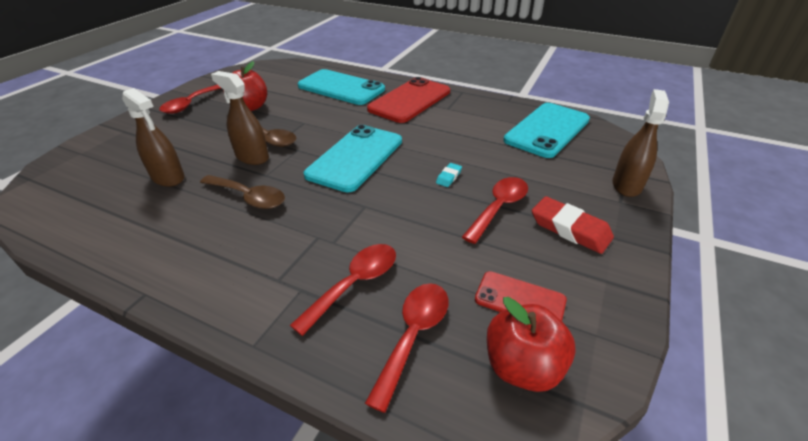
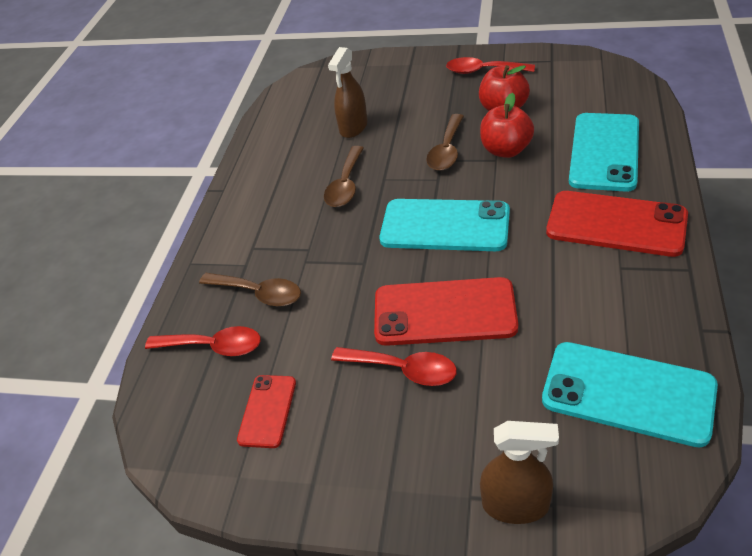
camera: 80 degrees right, 5 degrees up
(252, 157) = (408, 157): brown spray bottle -> none
(355, 284) = (258, 293): red spoon -> brown spoon
(448, 177) = (444, 312): turquoise eraser -> red phone
(522, 366) = (195, 423): red apple -> red apple (506, 150)
(570, 229) = (389, 443): red eraser -> none

